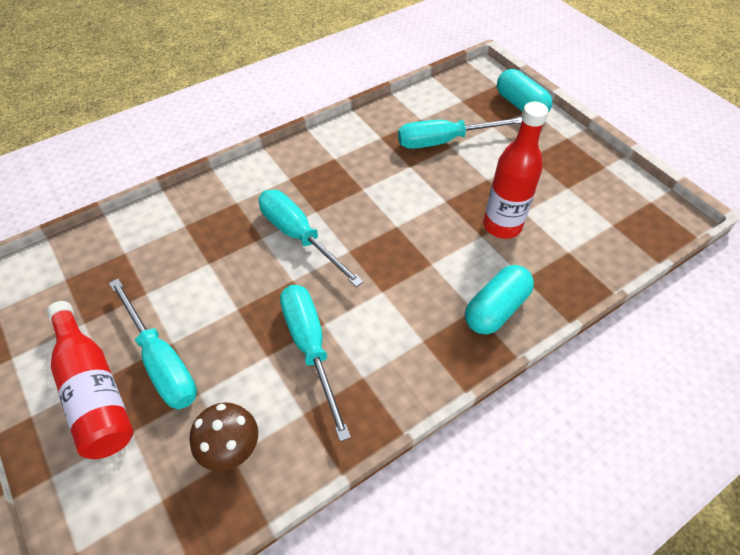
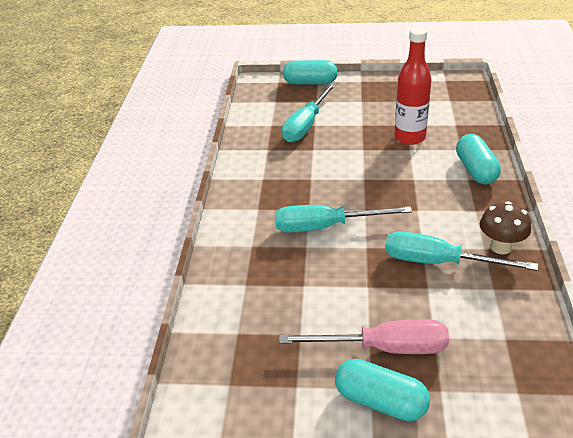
camera: 50 degrees left, 15 degrees down
(94, 391) = (380, 402): red bottle -> turquoise capsule
(162, 361) = (384, 348): turquoise screwdriver -> pink screwdriver
(231, 449) = (499, 337): brown mushroom -> brown mushroom (500, 247)

